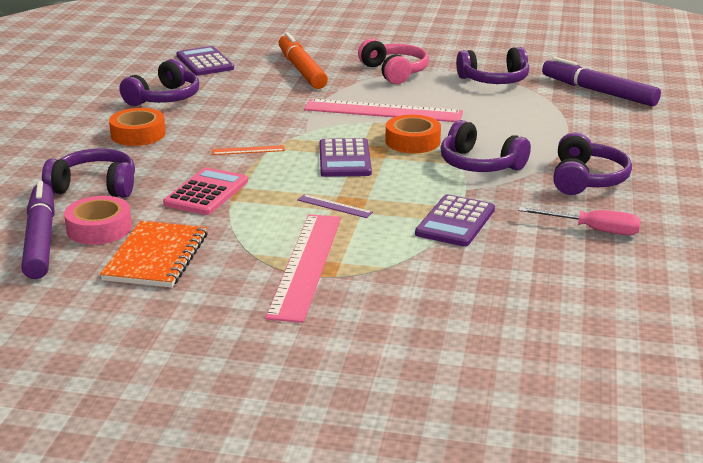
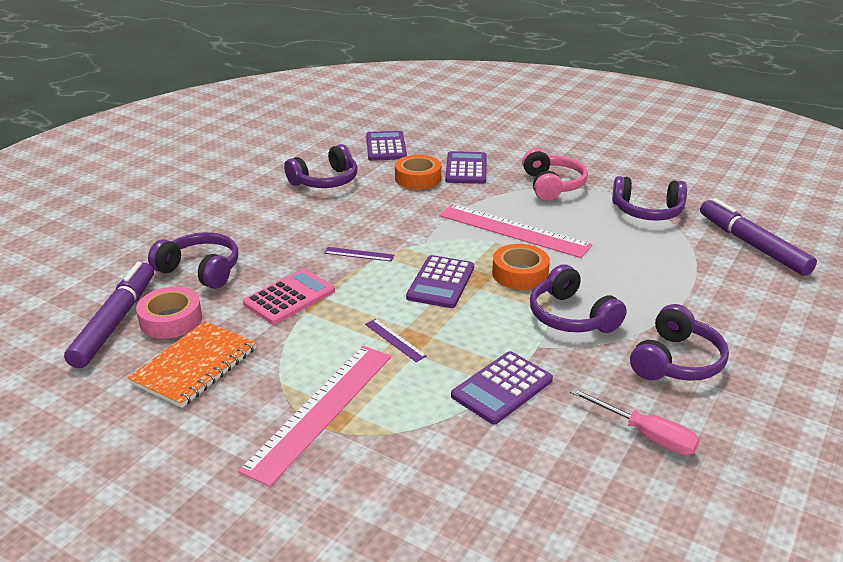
camera: 20 degrees right, 5 degrees up
(138, 134) = (276, 217): orange tape -> orange tape (418, 178)
(248, 150) = (359, 254): orange ruler -> purple ruler
(301, 70) = (466, 169): orange marker -> purple calculator

